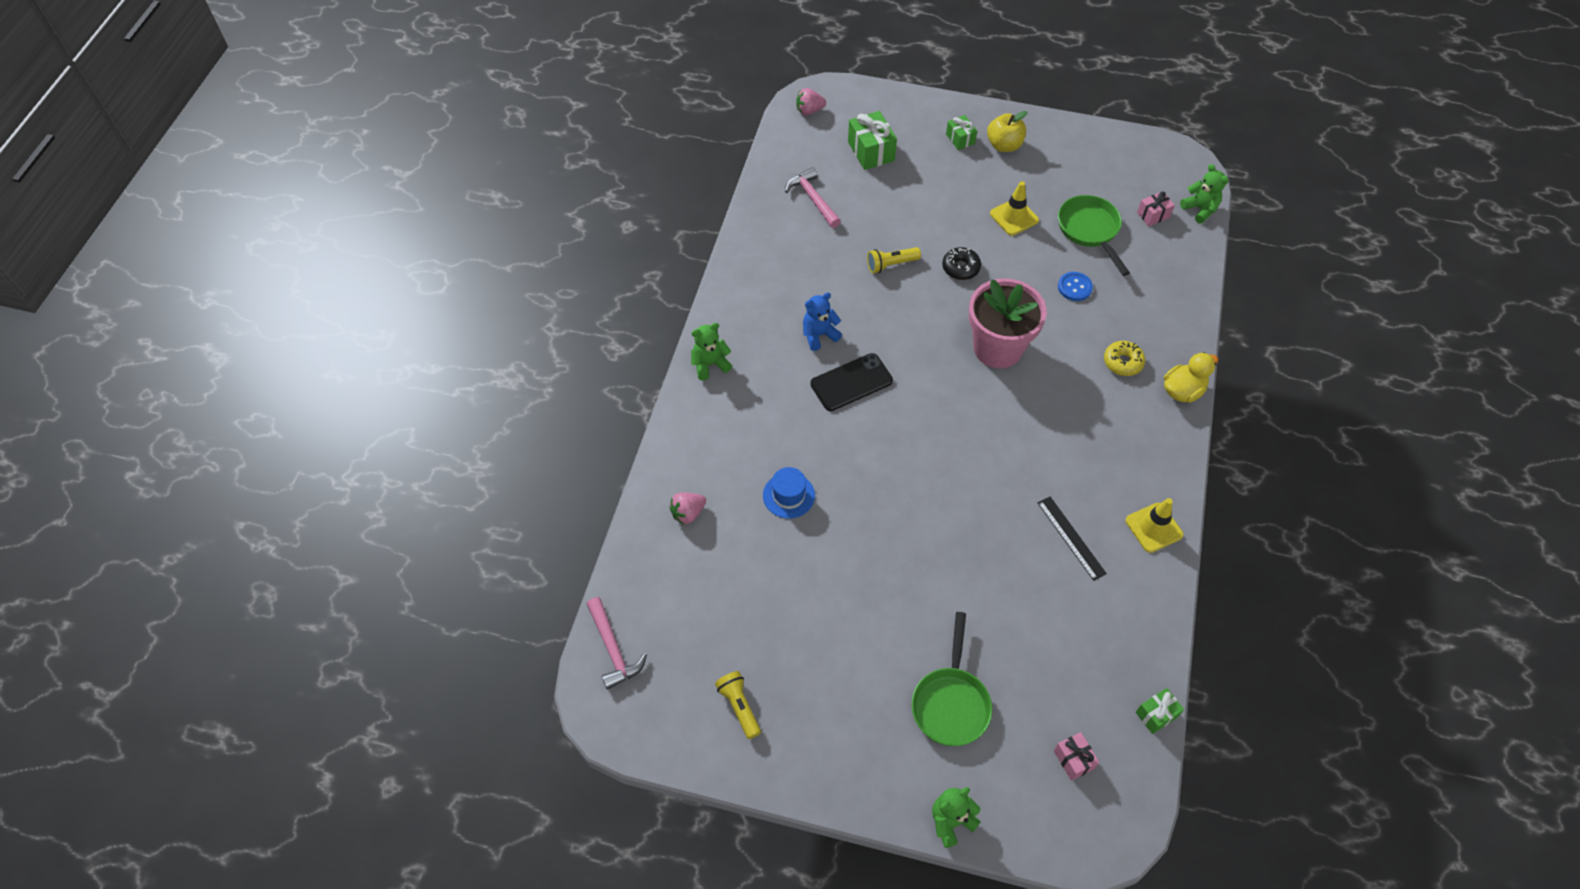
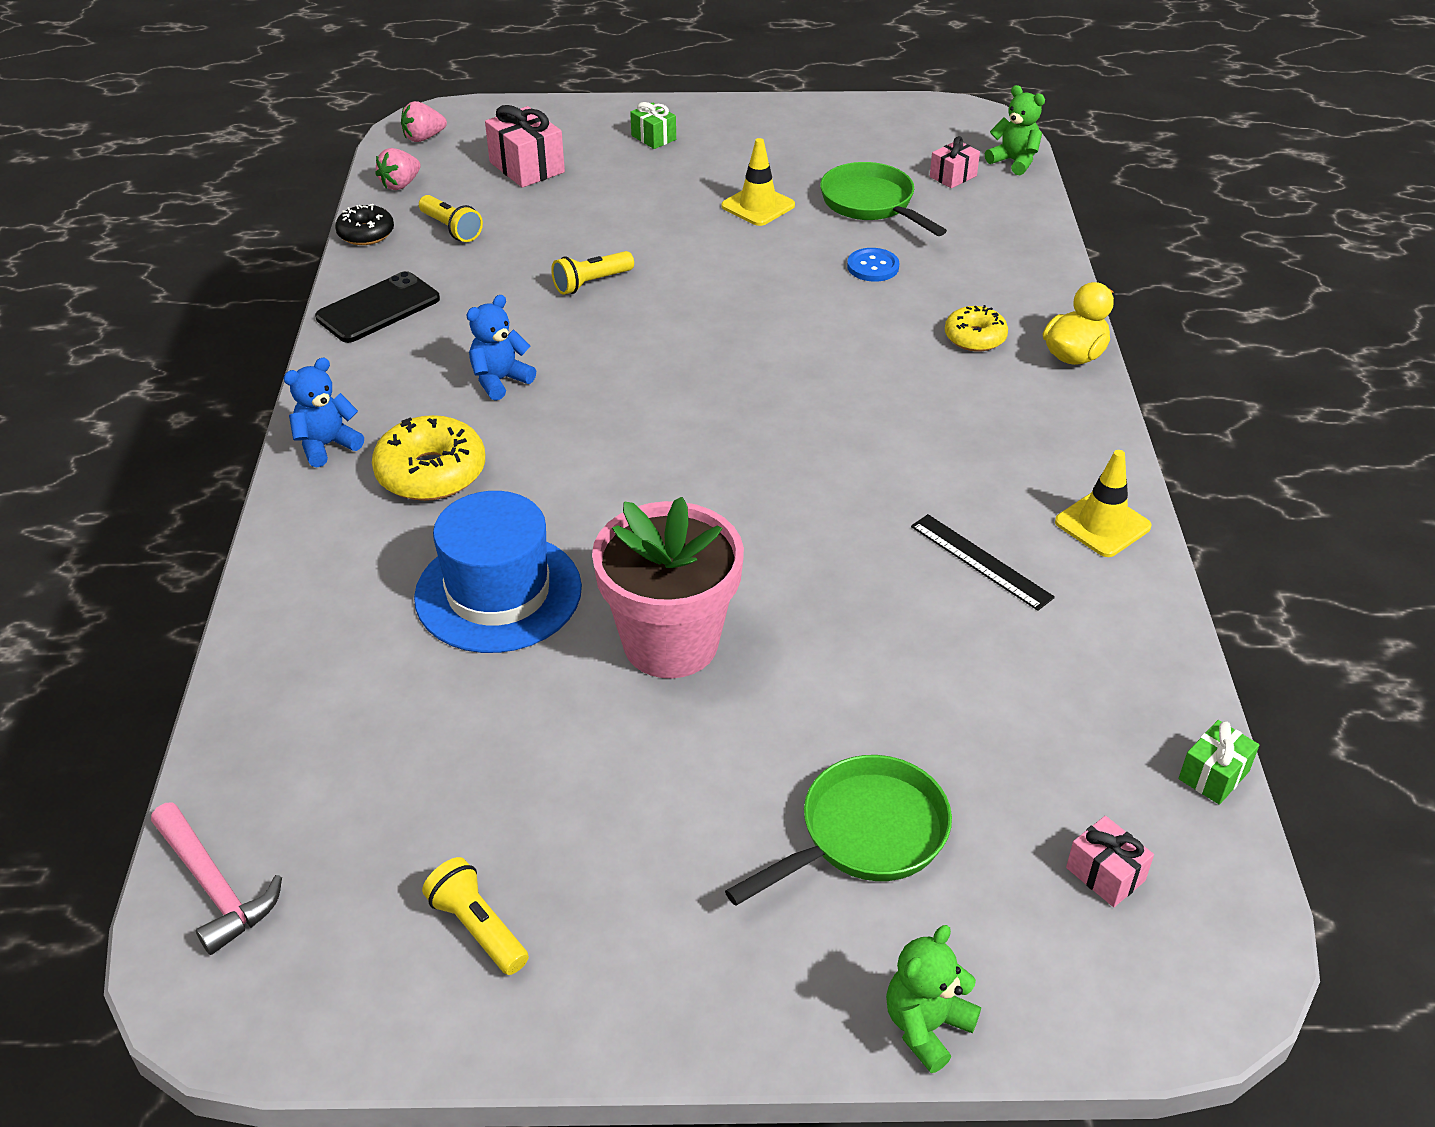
camera: 15 degrees left, 15 degrees down
(688, 513) = (324, 651): pink strawberry -> pink strawberry (400, 185)
(710, 364) = (327, 445): green teddy bear -> blue teddy bear
(766, 398) = (431, 473): none -> yellow donut
(788, 495) = (498, 592): blue hat -> blue hat, size x1.82
(812, 199) = (451, 229): pink hammer -> yellow flashlight
(851, 382) = (567, 429): black phone -> black phone (378, 308)
(871, 151) = (526, 167): green gift -> pink gift
(951, 703) = (864, 835): green pan -> green pan turned 120 degrees counterclockwise
(960, 268) = (698, 271): black donut -> black donut (366, 233)
(997, 348) = (783, 351): pink flower pot -> pink flower pot (670, 643)
(1004, 145) = (718, 135): yellow apple -> none

